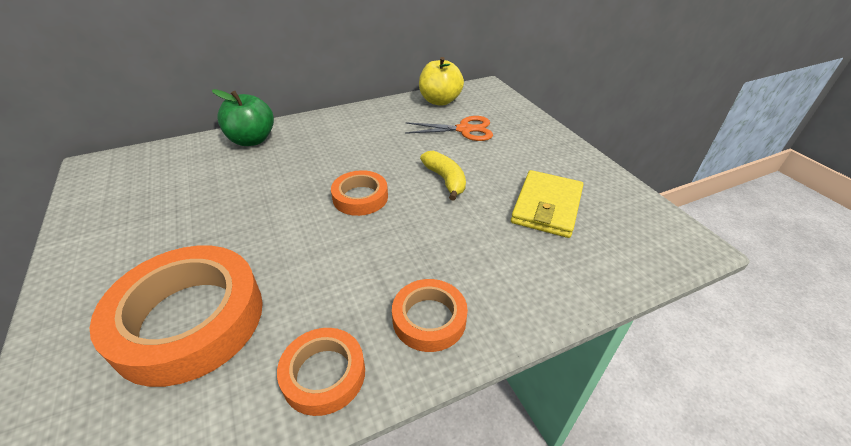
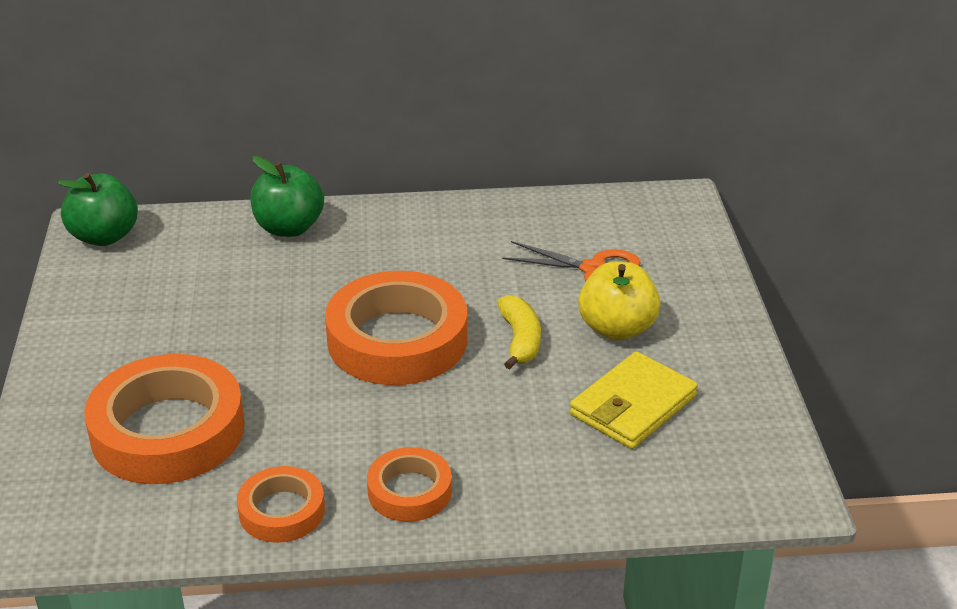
camera: 20 degrees right, 5 degrees down
(107, 170) = (104, 236): none -> green apple
(360, 197) = (397, 339): orange tape -> orange tape, size x1.90
(440, 101) = (587, 212): yellow apple -> yellow apple (617, 328)

